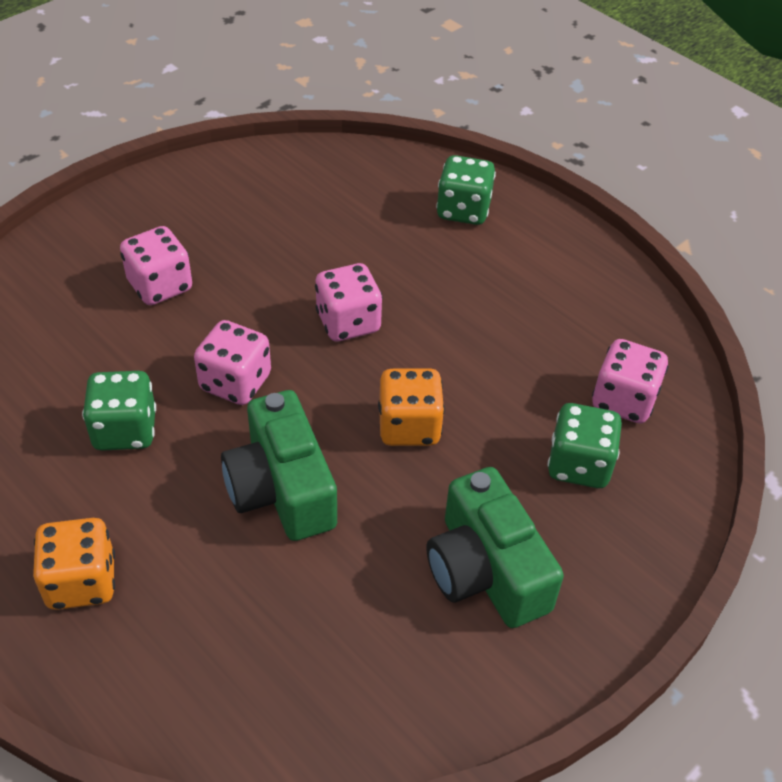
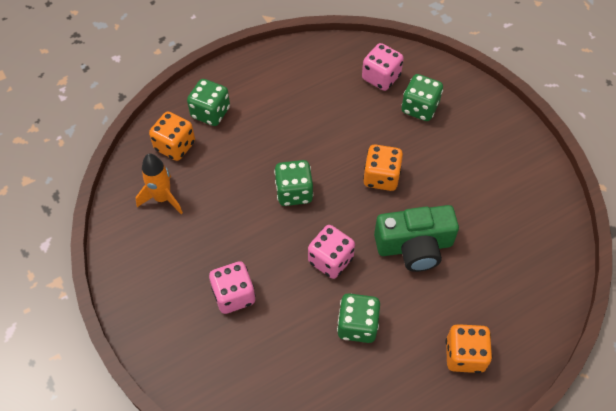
camera: 75 degrees left, 10 degrees up
(301, 191) = (162, 198): none -> orange rocket
(348, 322) = (294, 192): pink dice -> green dice
(392, 186) = (175, 146): none -> orange dice
(485, 570) = (478, 163): green camera -> none

